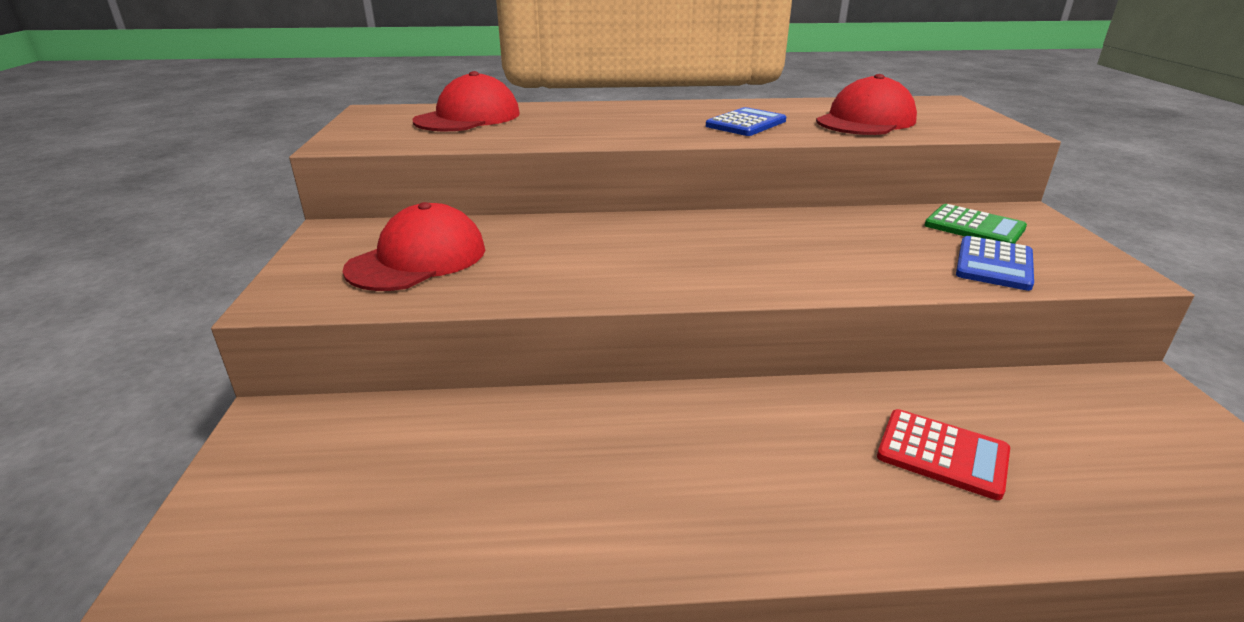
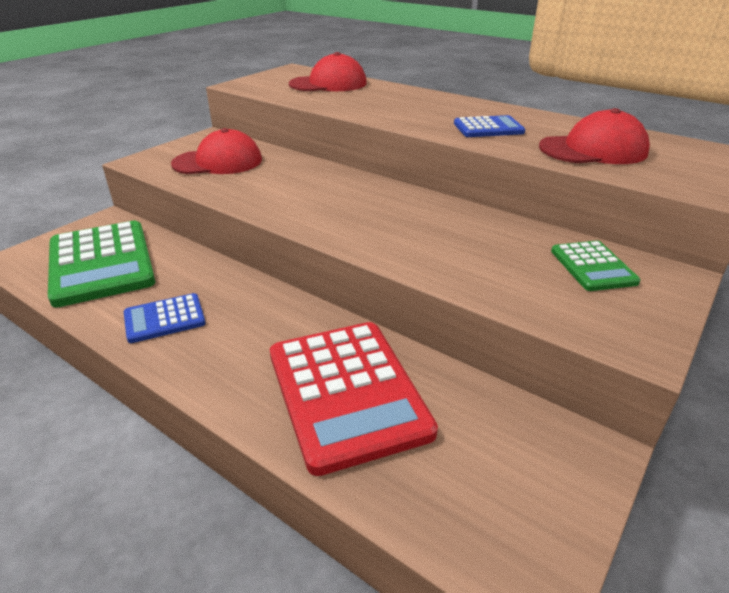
camera: 40 degrees right, 5 degrees up
(380, 486) = (101, 263): none -> green calculator
(942, 454) = (347, 392): red calculator -> red calculator, size x1.99
(994, 264) = (540, 294): blue calculator -> blue calculator (164, 319)

